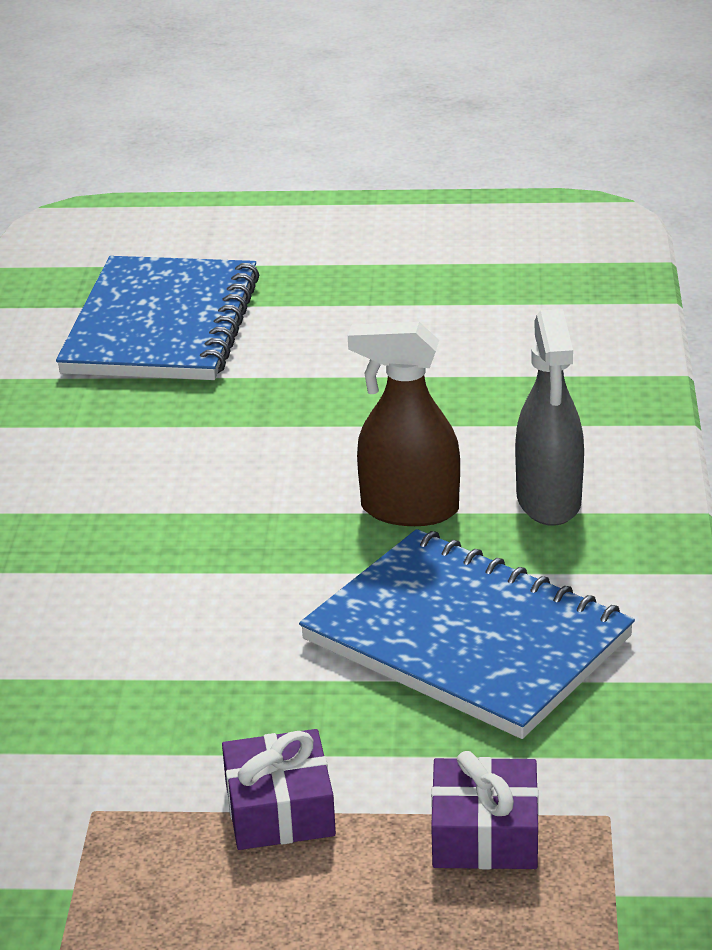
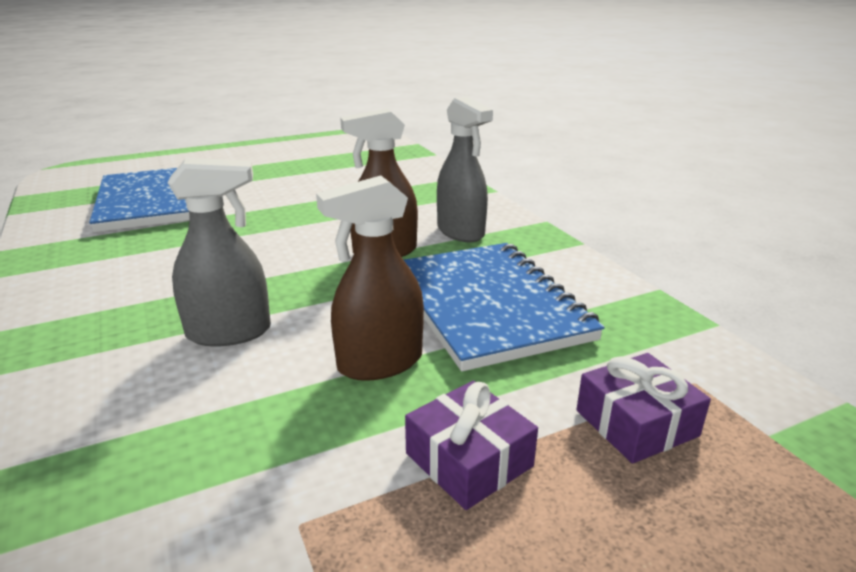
camera: 30 degrees left, 5 degrees down
(142, 587) = (229, 332): none -> grey spray bottle
(275, 677) = (379, 363): none -> brown spray bottle
(467, 638) = (487, 306): blue notebook -> blue notebook turned 60 degrees clockwise

